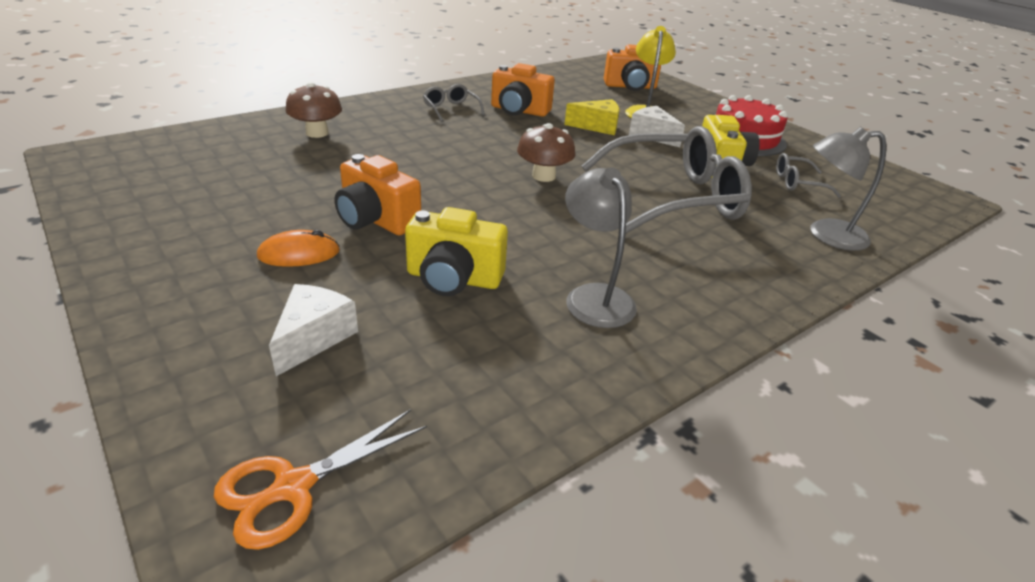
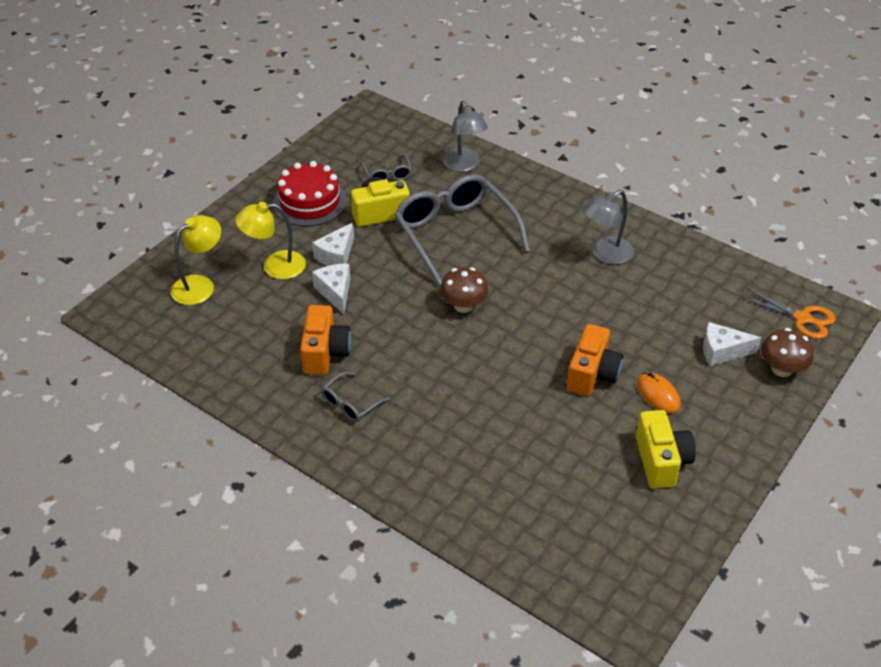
camera: 105 degrees left, 10 degrees up
(317, 133) = (472, 478): brown mushroom -> brown mushroom (781, 369)
(453, 279) = (631, 315): yellow camera -> yellow camera (661, 461)
(597, 126) = (335, 292): yellow cheese -> white cheese
(630, 87) = (200, 285): orange camera -> yellow lamp

